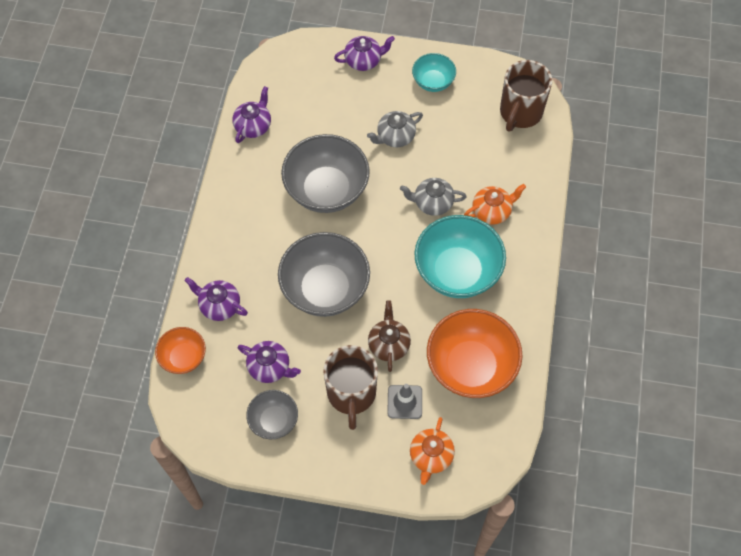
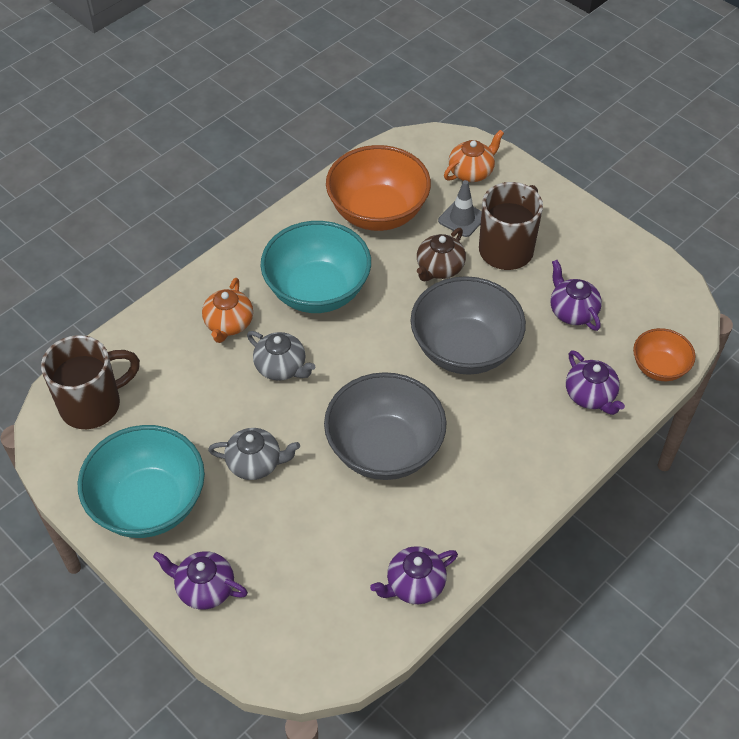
camera: 145 degrees left, 10 degrees down
(274, 420) = (597, 267): grey bowl -> none
(433, 82) = (149, 503): turquoise bowl -> turquoise bowl, size x1.86
(492, 211) = (228, 324): orange teapot -> orange teapot turned 90 degrees counterclockwise

